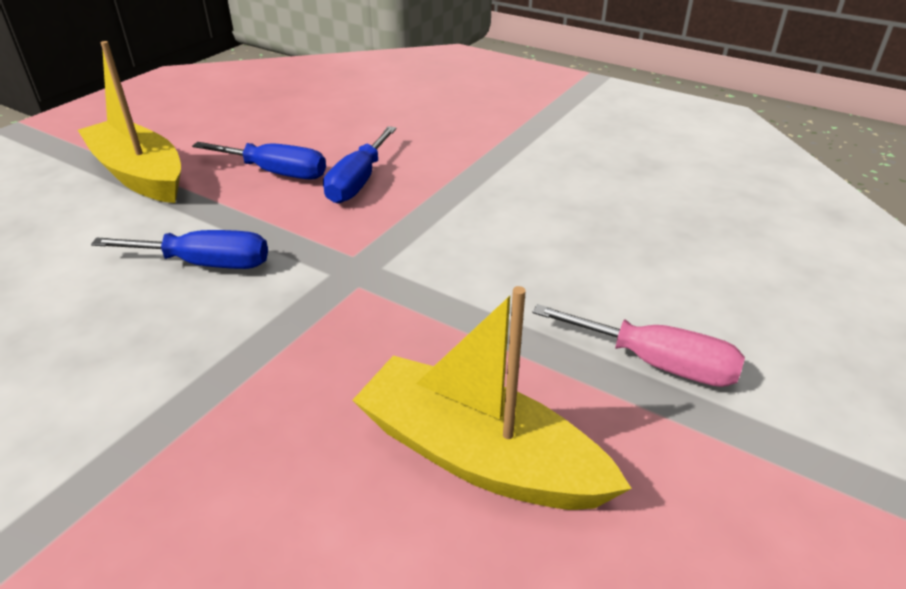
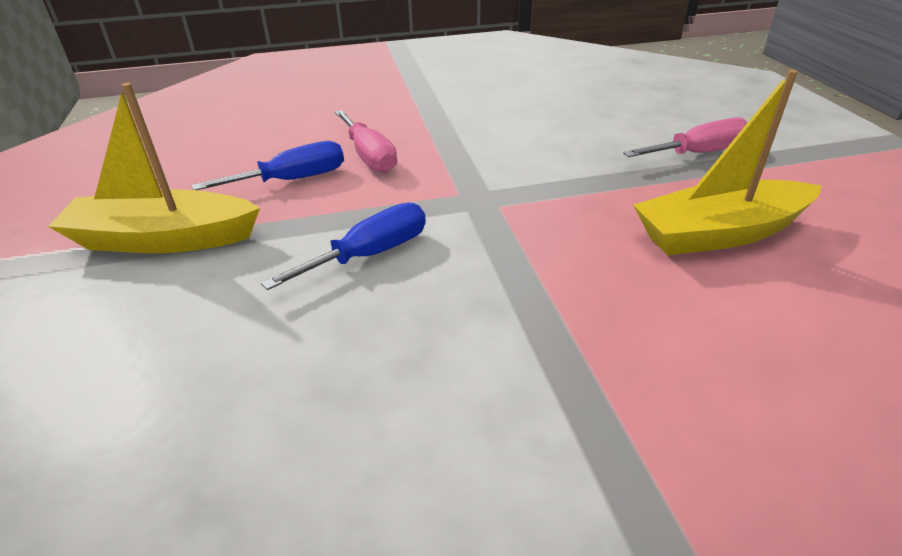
camera: 45 degrees left, 0 degrees up
(358, 182) = (369, 156): blue screwdriver -> pink screwdriver

